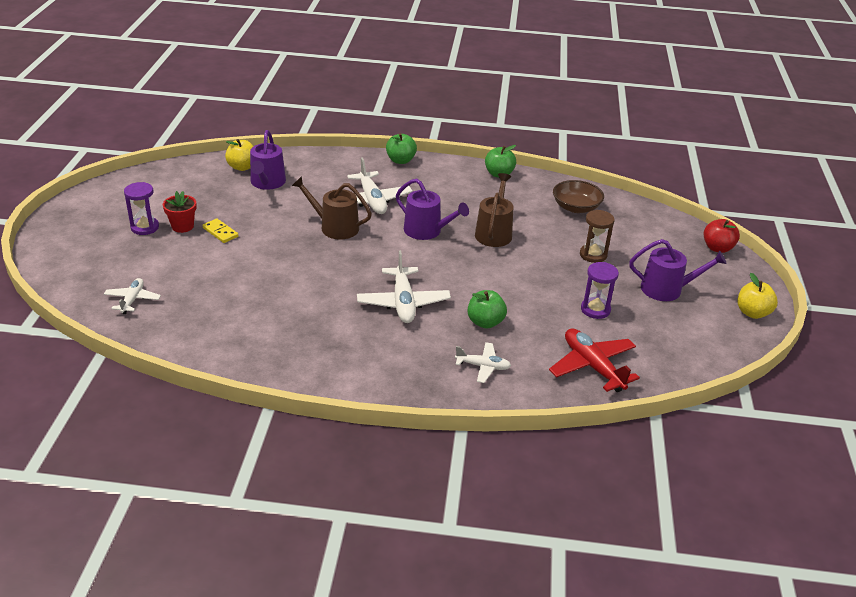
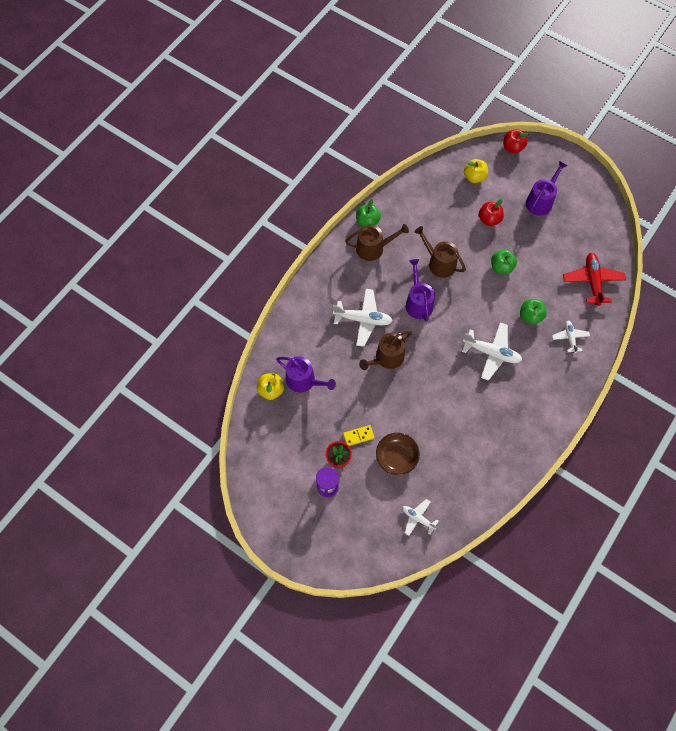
camera: 60 degrees left, 30 degrees up
(400, 160) = (316, 276): green apple -> green apple (501, 267)
(426, 231) = (418, 302): purple watering can -> purple watering can turned 75 degrees counterclockwise
(469, 185) = (373, 248): none -> brown watering can
(483, 366) = (570, 338): white plane -> white plane turned 45 degrees counterclockwise
(576, 207) = (432, 198): brown bowl -> brown bowl (396, 457)
(592, 366) = (592, 281): red plane -> red plane turned 90 degrees clockwise
(593, 255) = (489, 219): brown hourglass -> red apple
(595, 309) = (543, 250): purple hourglass -> none
(752, 313) = (580, 172): yellow apple -> yellow apple (474, 177)

